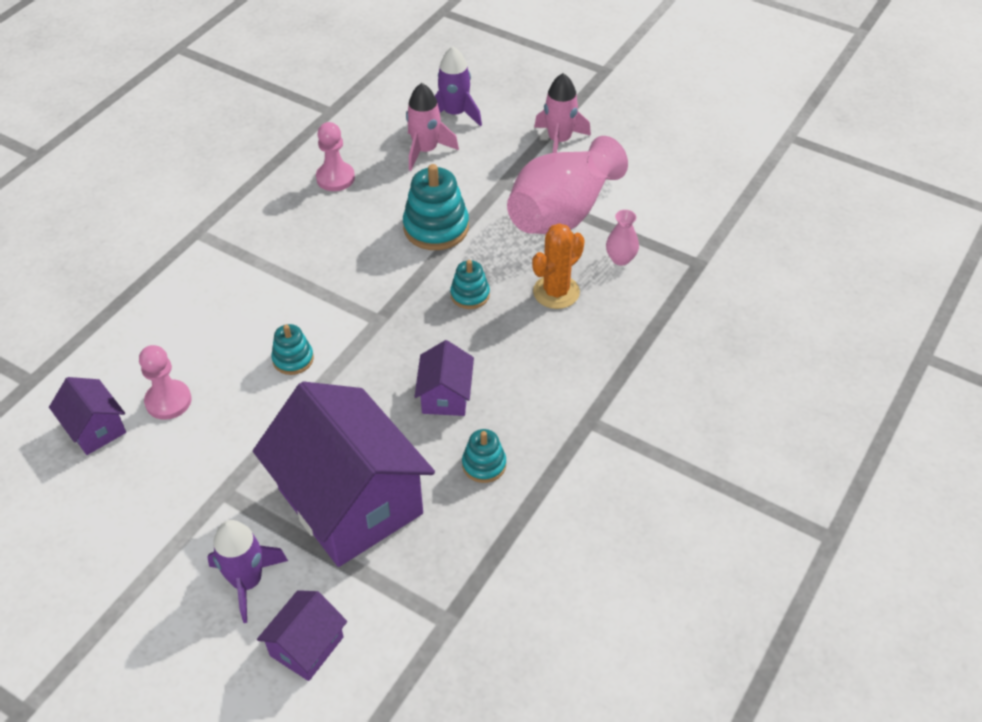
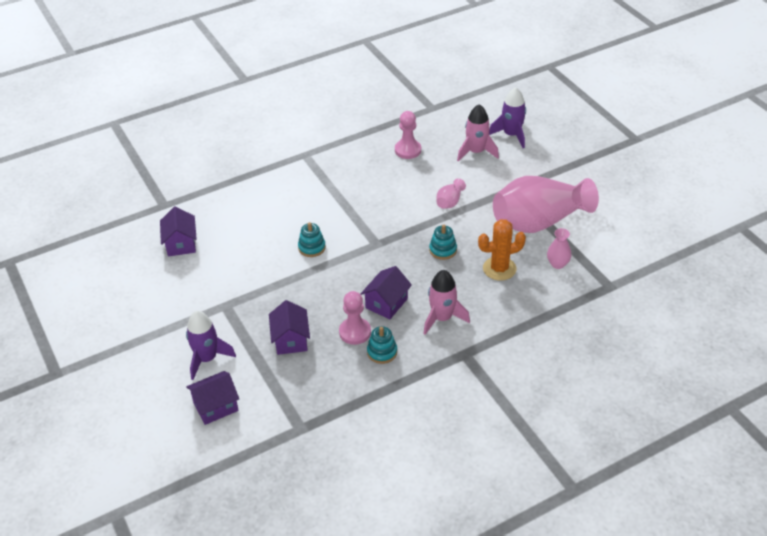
camera: 30 degrees right, 5 degrees down
(168, 401) = (228, 244): pink pawn -> pink pawn (355, 332)
(350, 501) = (291, 340): purple house -> purple house, size x0.46
(436, 227) = (450, 202): turquoise stacking toy -> pink vase
(559, 141) = (570, 175): pink rocket -> pink rocket (442, 318)

